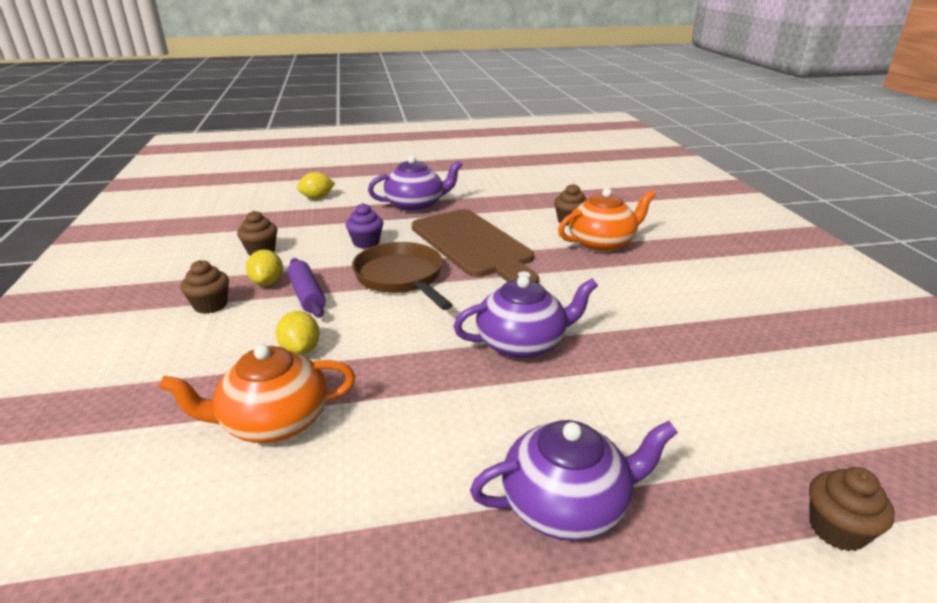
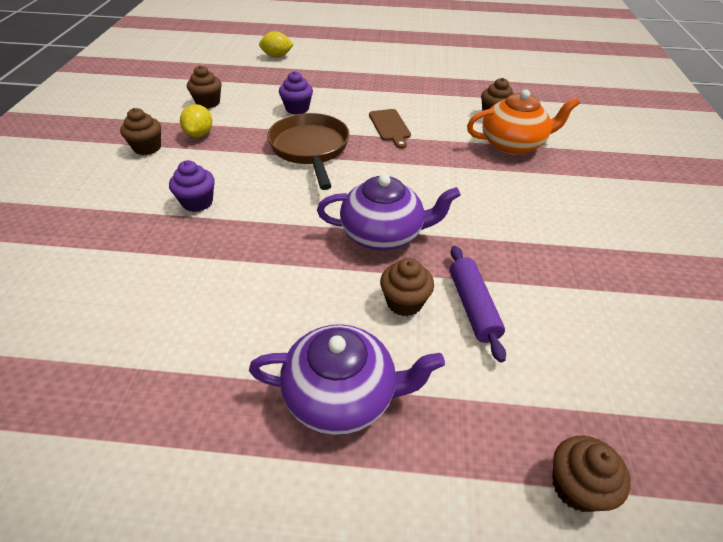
camera: 15 degrees right, 15 degrees up
(274, 421) = (148, 263): orange teapot -> none
(301, 349) = (197, 202): yellow lemon -> purple cupcake
(307, 295) = (225, 152): purple rolling pin -> purple rolling pin (473, 307)
(416, 205) = (358, 76): purple teapot -> none
(474, 245) = (390, 127): brown cutting board -> brown cutting board, size x0.44
(579, 401) = (404, 302): none -> brown cupcake

